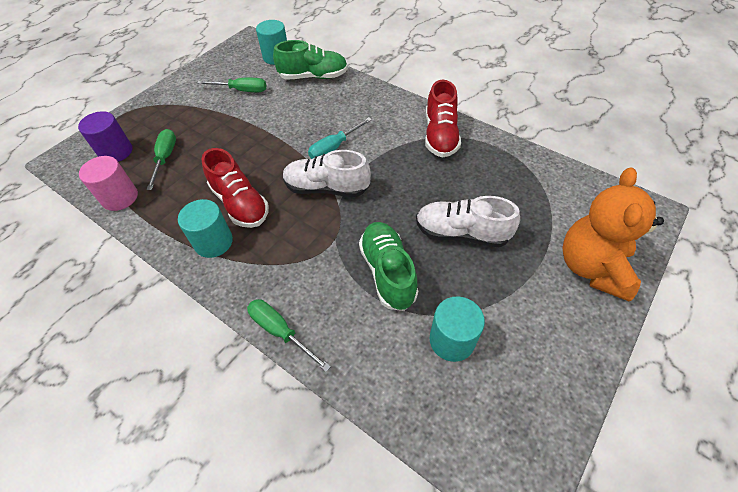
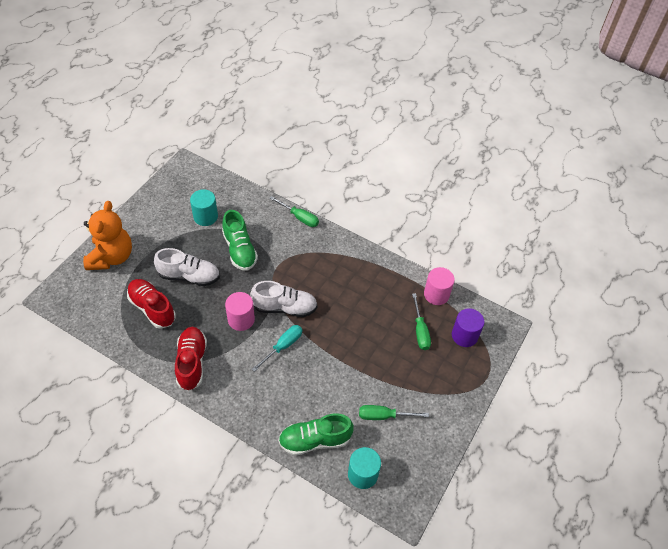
camera: 170 degrees right, 0 degrees up
(213, 242) = (355, 264): turquoise cylinder -> none
(240, 203) = (346, 293): red shoe -> red shoe (152, 308)
(384, 176) = (241, 319): none -> pink cylinder

